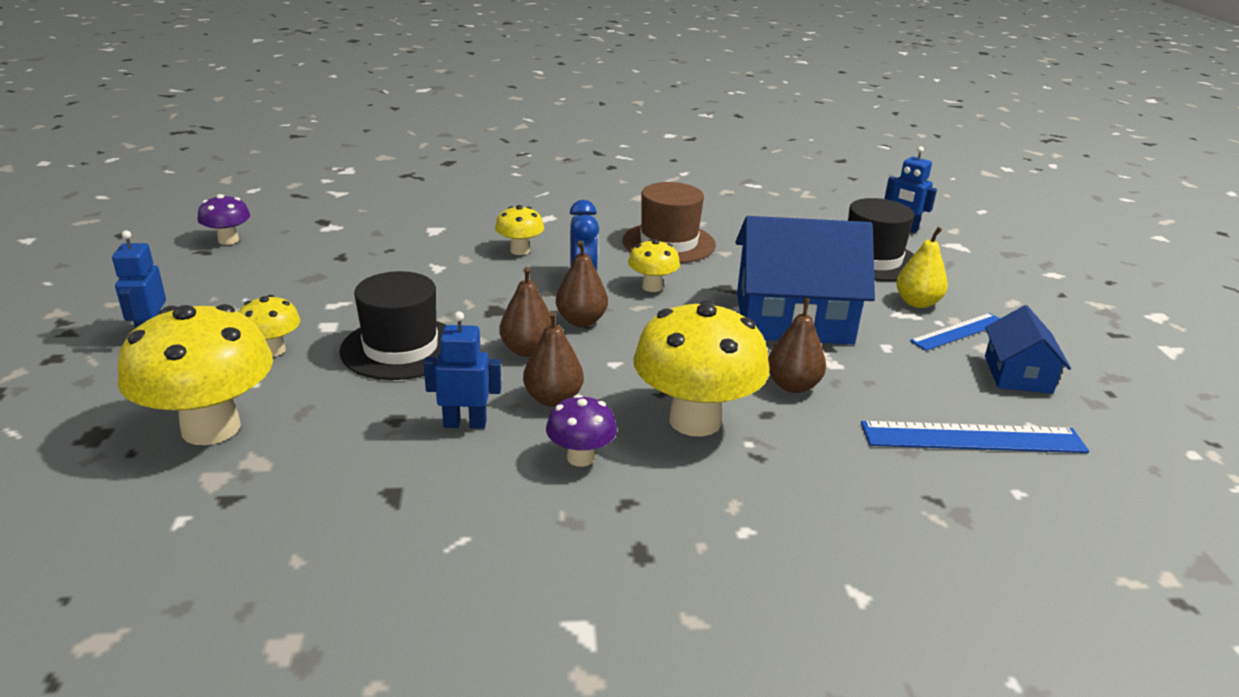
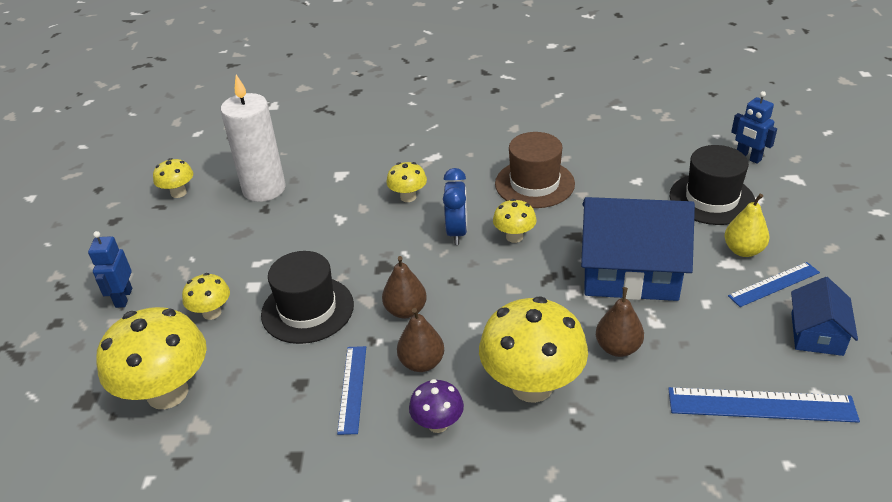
camera: 10 degrees right, 10 degrees up
(228, 240) = (178, 193): purple mushroom -> yellow mushroom
(339, 240) = (264, 189): none -> white candle
(465, 423) = (352, 388): blue robot -> blue ruler
(581, 320) = (451, 277): brown pear -> none

